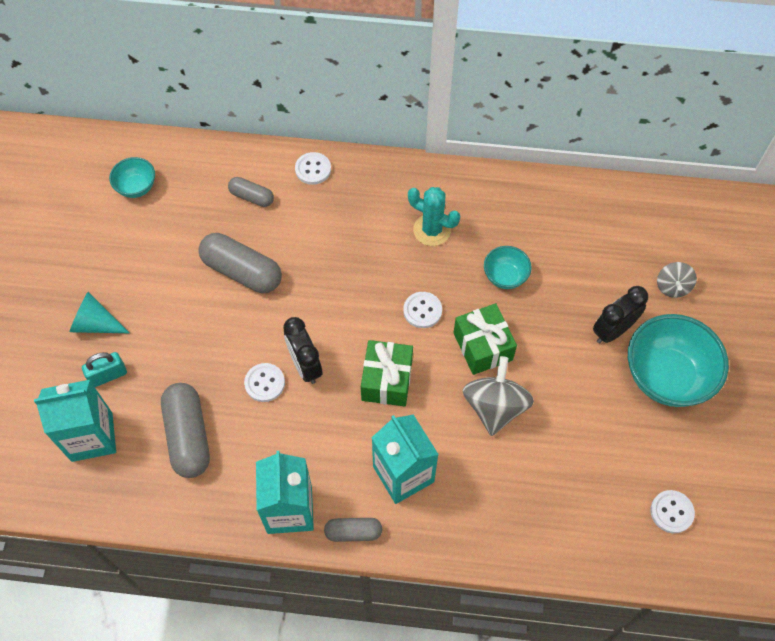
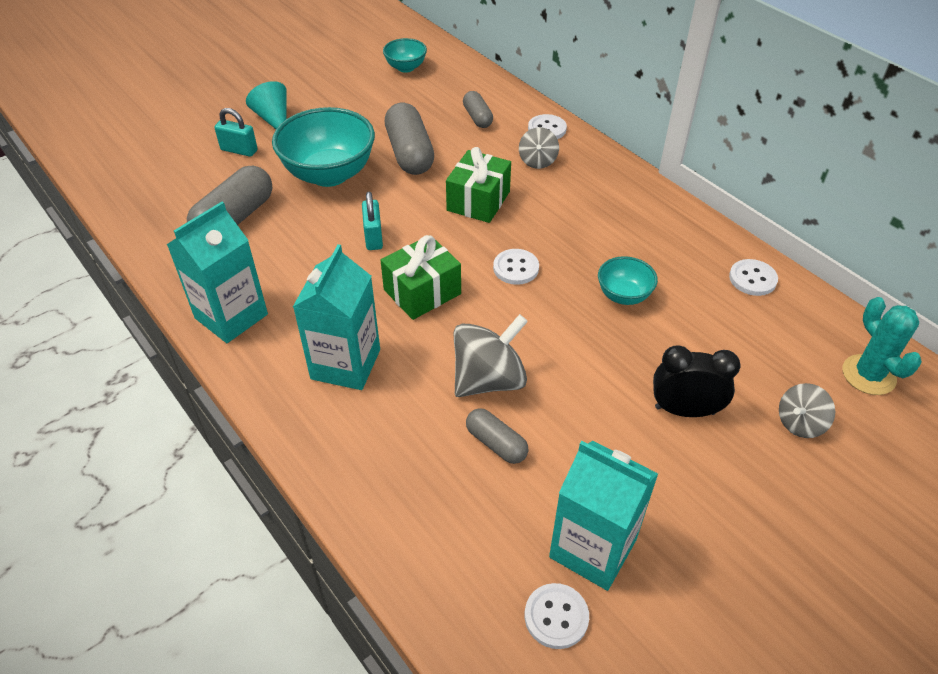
camera: 45 degrees right, 15 degrees down
(92, 437) = (179, 175): turquoise carton -> turquoise carton (593, 548)
(264, 383) = (330, 226): white button -> white button (752, 279)
(305, 365) = (373, 237): black clock -> turquoise padlock
(339, 206) = (537, 161): none -> grey spinning top
(353, 532) = (252, 370): grey capsule -> grey capsule (496, 443)
(432, 230) = (596, 222): turquoise cactus -> turquoise cactus (868, 375)
(482, 346) = (536, 329): green gift -> green gift (478, 201)
(666, 376) = (699, 492): turquoise bowl -> turquoise bowl (329, 174)

